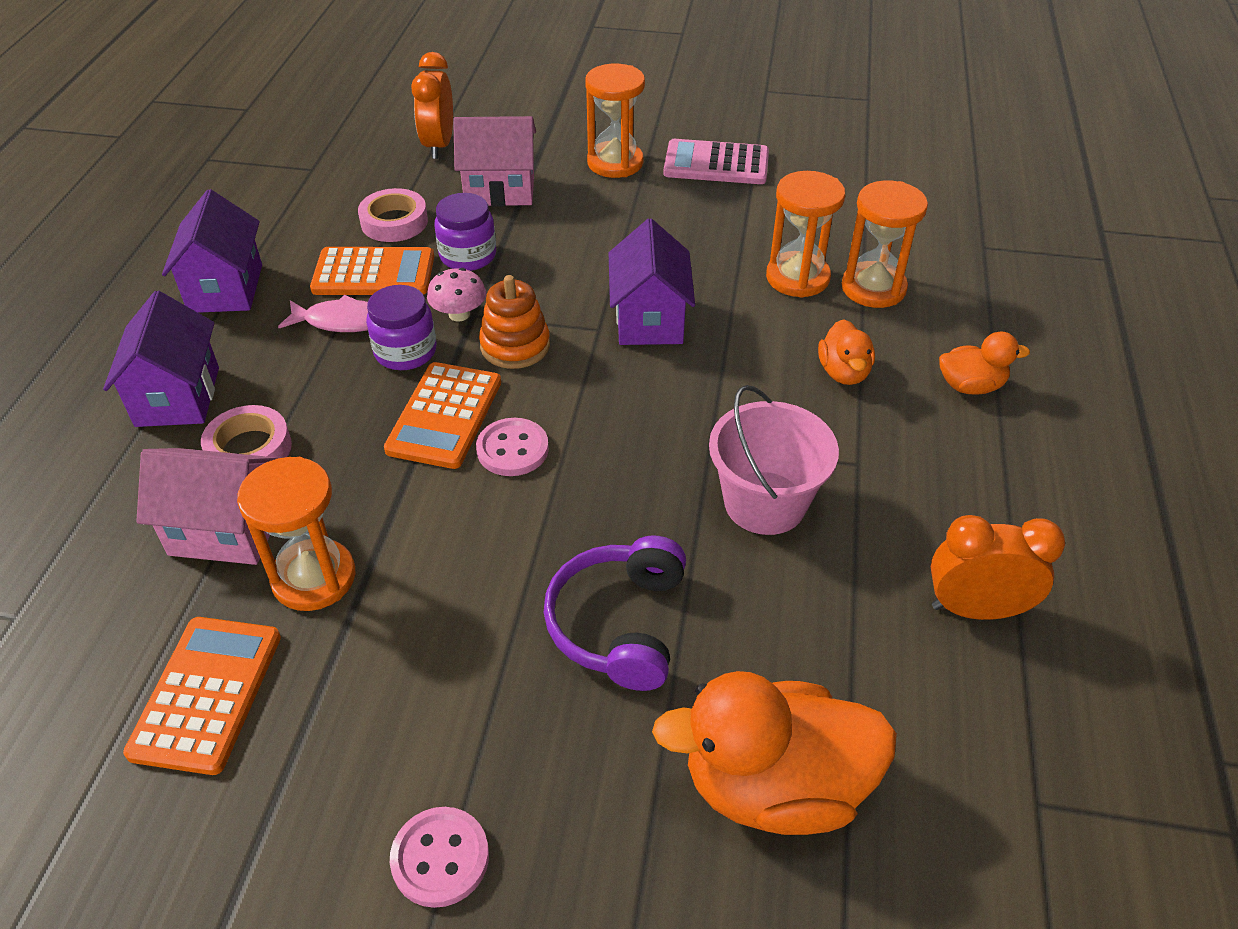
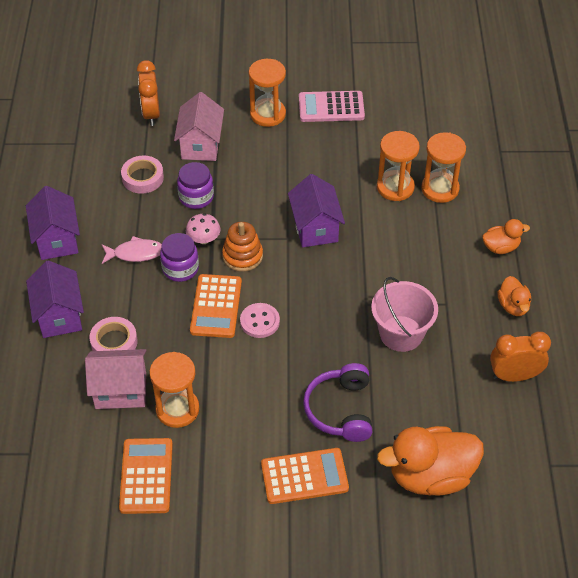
camera: 10 degrees left, 5 degrees up
(374, 273) = (143, 217): orange calculator -> orange calculator (304, 476)
(440, 858) = (285, 531): pink button -> none
(499, 190) = (201, 145): pink house -> pink house turned 75 degrees counterclockwise
(843, 372) = (431, 248): orange duck -> orange duck (513, 306)

